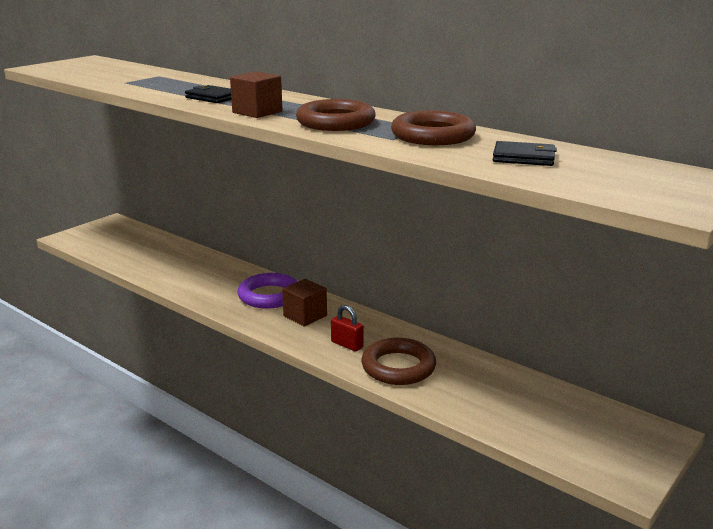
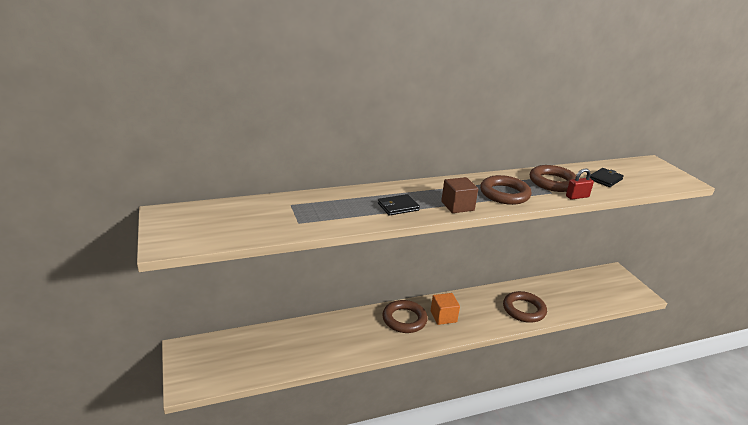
camera: 60 degrees left, 5 degrees up
(269, 296) = (404, 319): purple ring -> brown ring
(305, 316) = (443, 316): brown cube -> orange cube
(347, 345) = (489, 316): red padlock -> red padlock (577, 196)

